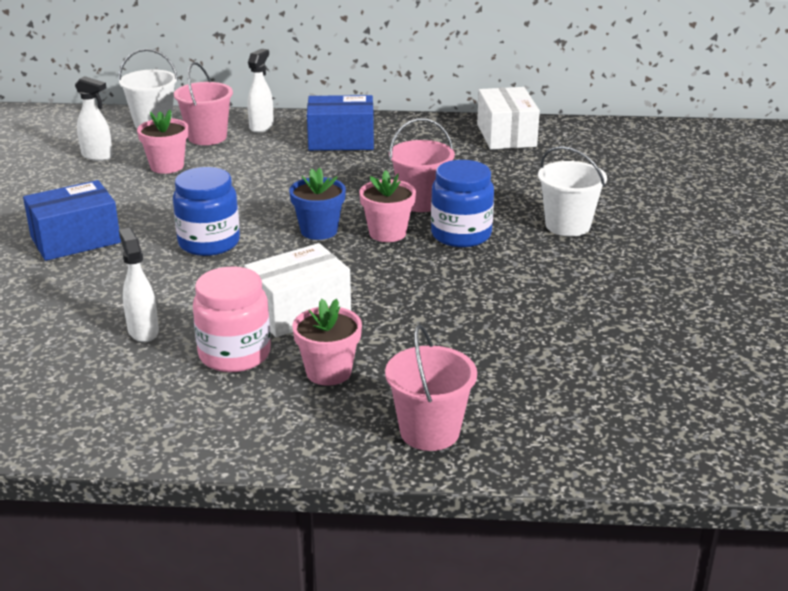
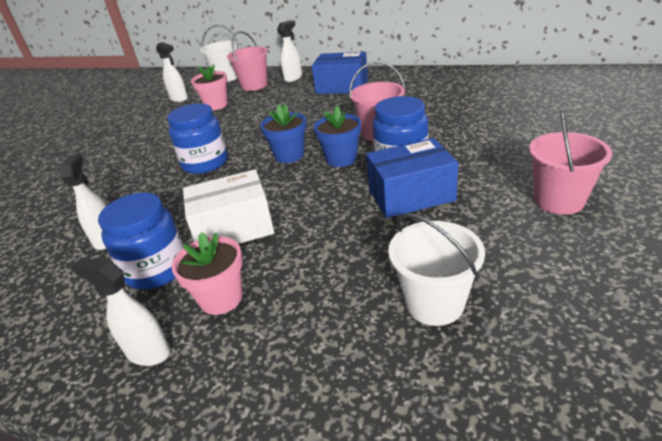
camera: 20 degrees right, 5 degrees up
(75, 240) = (121, 158): blue box -> blue box (411, 195)
(234, 354) = (157, 269): pink jar -> blue jar
(281, 419) = (148, 352): none -> white spray bottle
(387, 233) = (341, 159): pink flower pot -> blue flower pot
(429, 432) = (277, 394): pink bucket -> pink bucket (558, 200)
(506, 135) = (468, 81): white box -> none
(567, 225) = (500, 156): white bucket -> white bucket (434, 303)

